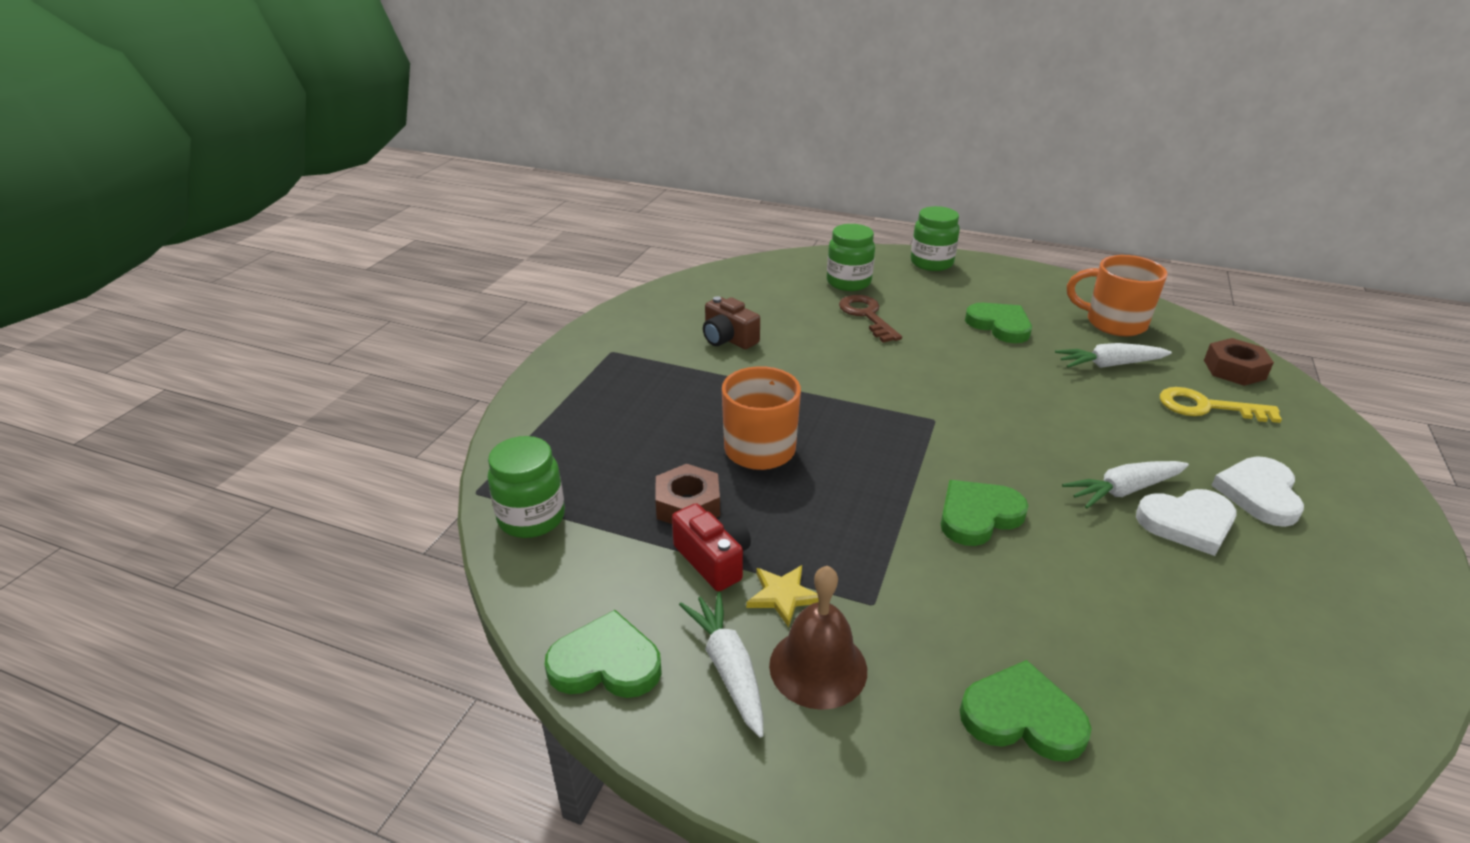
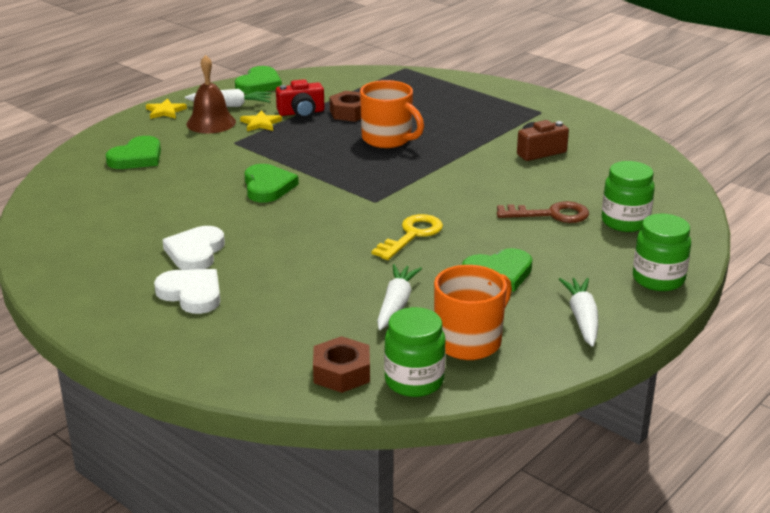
camera: 110 degrees right, 5 degrees down
(531, 518) = (372, 78): green jar -> green jar (414, 381)
(808, 771) = (165, 111): none -> yellow star
(1123, 490) = (244, 242): white carrot -> white carrot (582, 318)
(1207, 407) = (300, 325): yellow key -> yellow key (412, 235)

